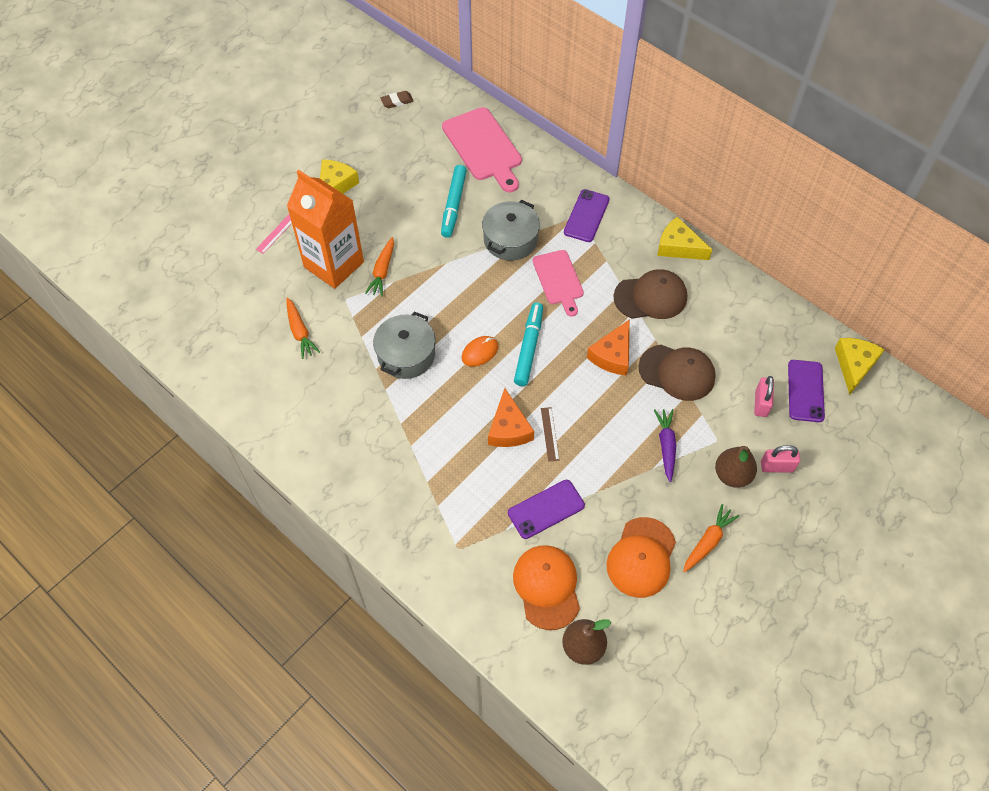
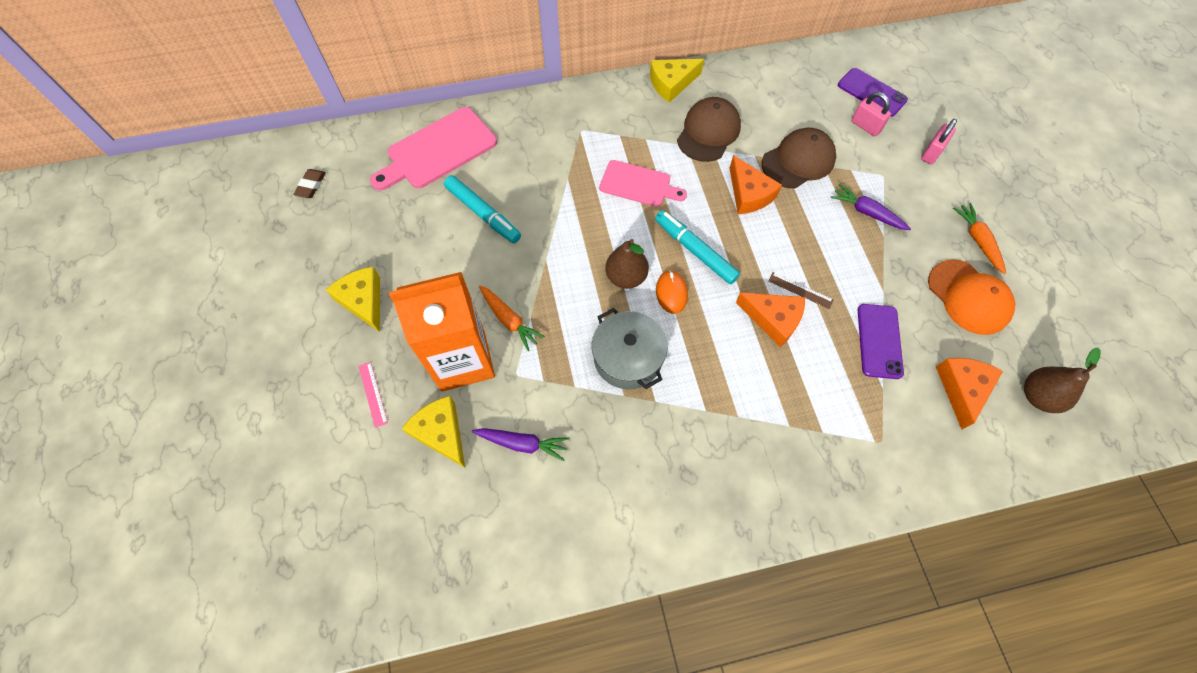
camera: 55 degrees left, 5 degrees up
(300, 332) = (522, 443): orange carrot -> purple carrot
(484, 147) = (438, 151): pink cutting board -> pink cutting board turned 135 degrees clockwise
(510, 240) = (563, 193): grey pot -> none
(547, 587) = (962, 389): orange cap -> orange cheese
(586, 216) = (586, 123): purple phone -> none
(732, 475) = (922, 186): brown pear -> brown pear (626, 277)
(854, 365) = (867, 51): yellow cheese -> yellow cheese (441, 433)

